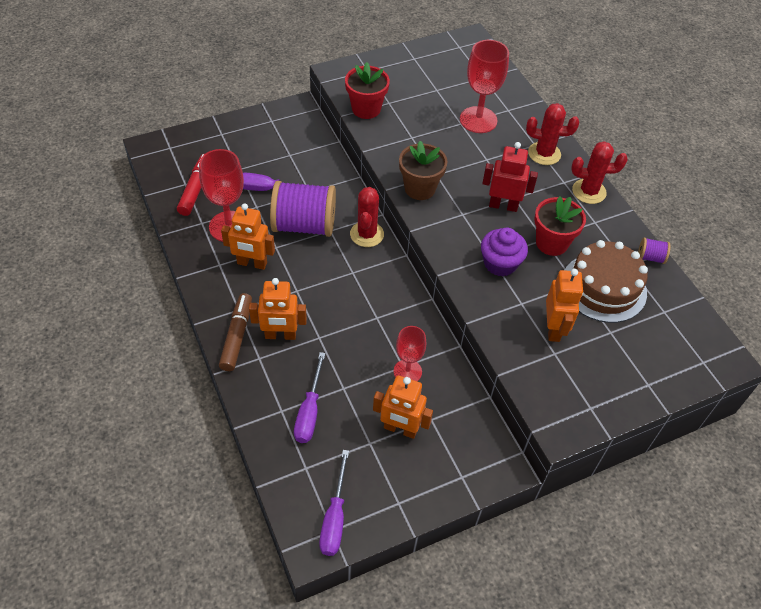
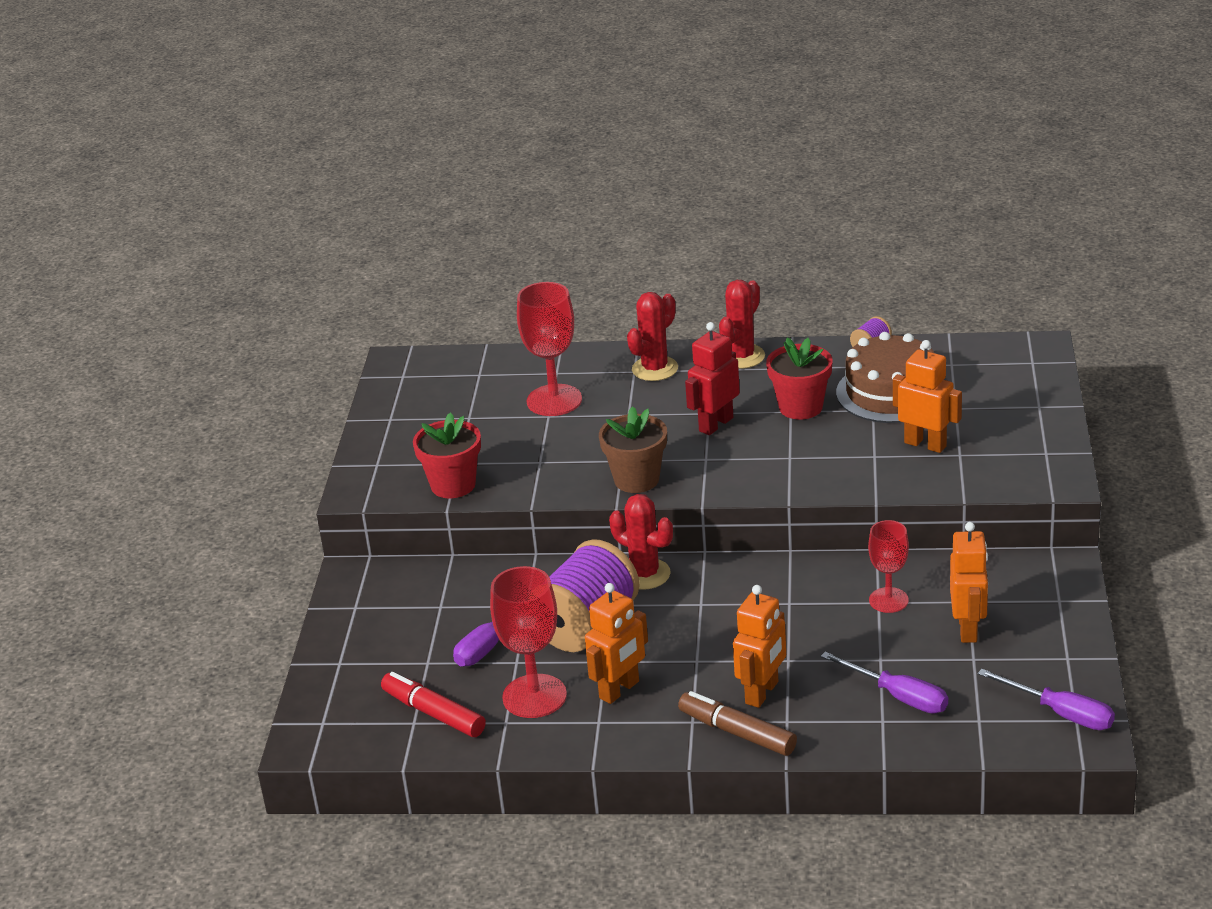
camera: 55 degrees left, 20 degrees down
(400, 429) = (968, 629): orange robot -> orange robot turned 45 degrees counterclockwise
(500, 263) = (804, 453): purple cupcake -> none

